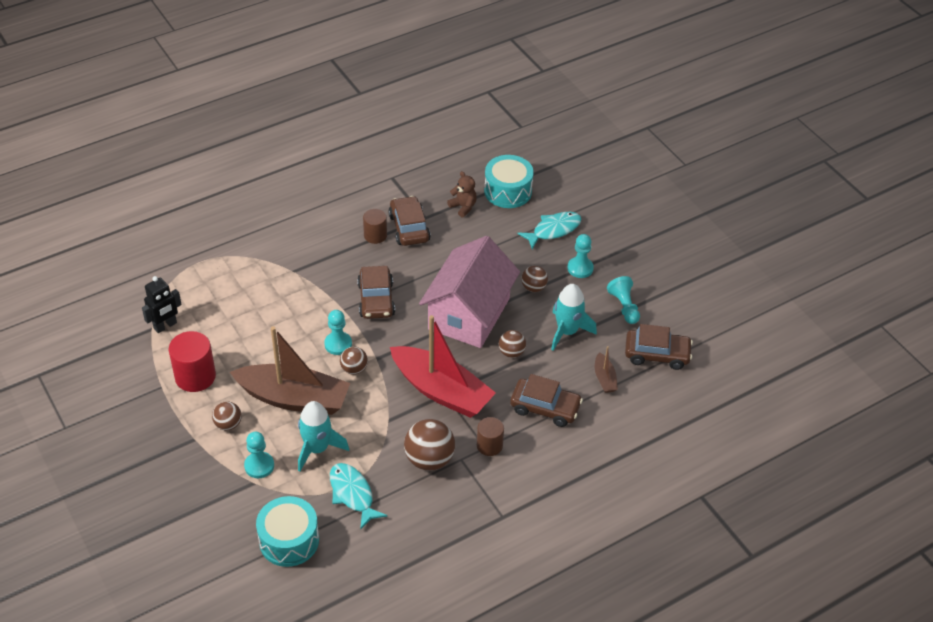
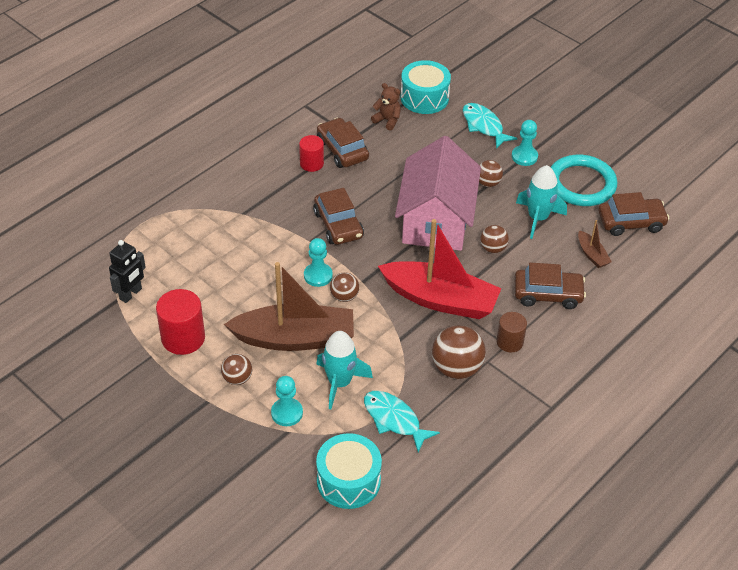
camera: 15 degrees left, 0 degrees up
(375, 235) = (311, 163): brown cylinder -> red cylinder
(553, 230) = (484, 126): turquoise fish -> turquoise fish turned 75 degrees counterclockwise
(624, 306) = (581, 184): turquoise pawn -> turquoise ring

